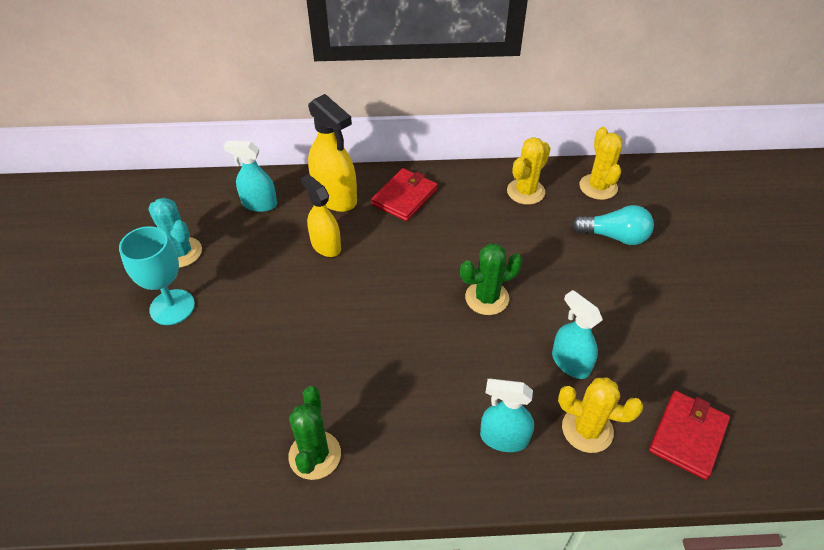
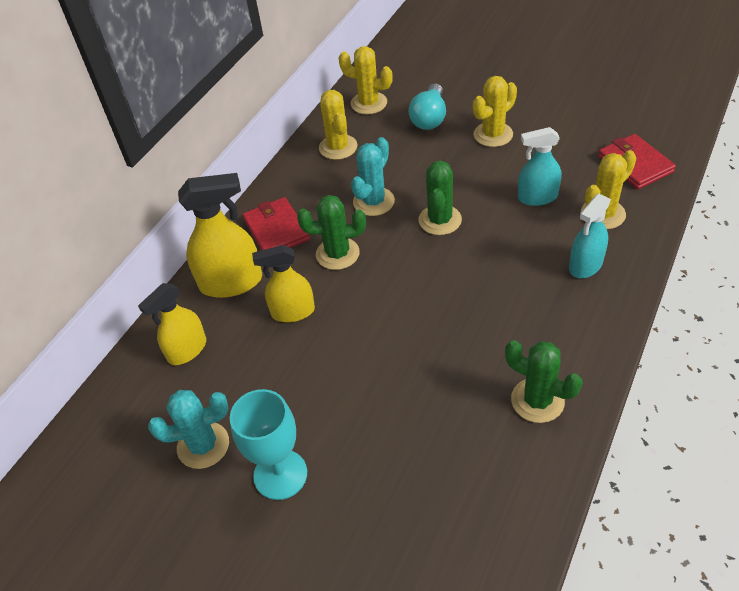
camera: 55 degrees left, 0 degrees up
(259, 204) = (187, 350): turquoise spray bottle -> yellow spray bottle
(402, 245) = (337, 254): none -> green cactus
(477, 243) = (373, 202): none -> turquoise cactus
(614, 236) = (429, 118): turquoise light bulb -> turquoise light bulb turned 150 degrees clockwise
(631, 293) = (493, 134): none -> yellow cactus

